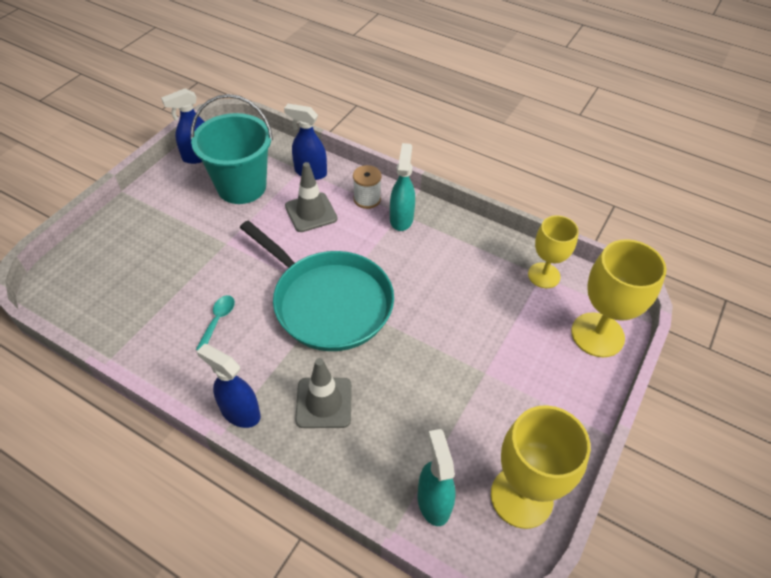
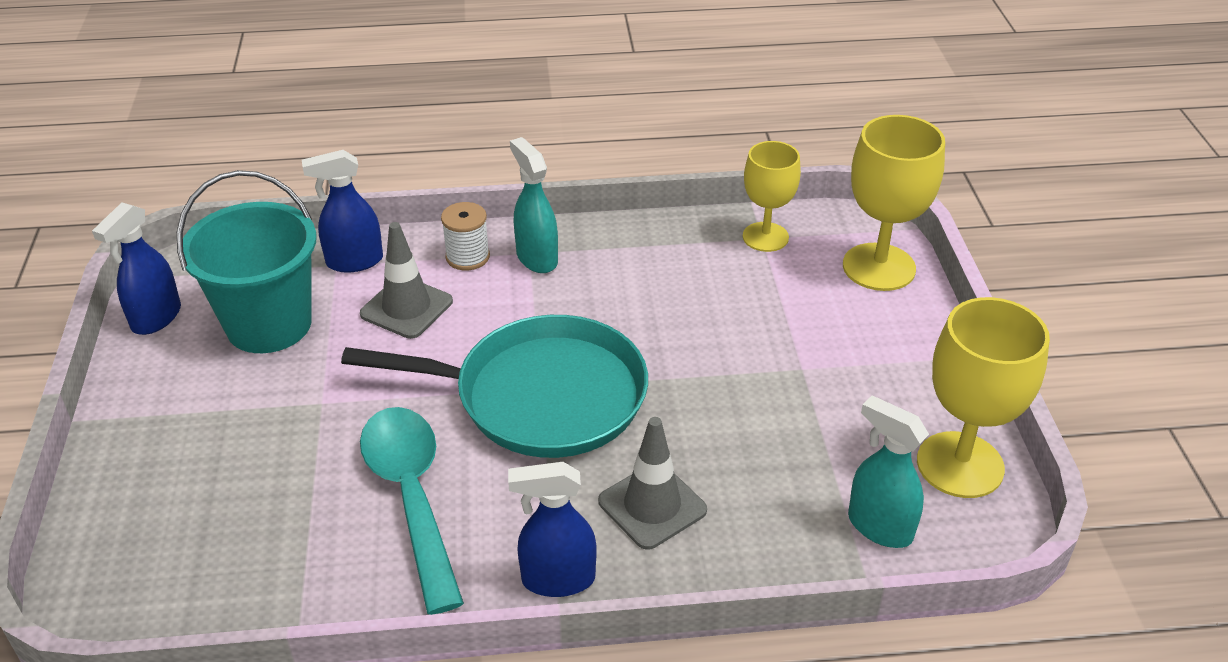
camera: 35 degrees left, 10 degrees down
(218, 320) = (411, 497): turquoise spoon -> turquoise spoon, size x2.26

